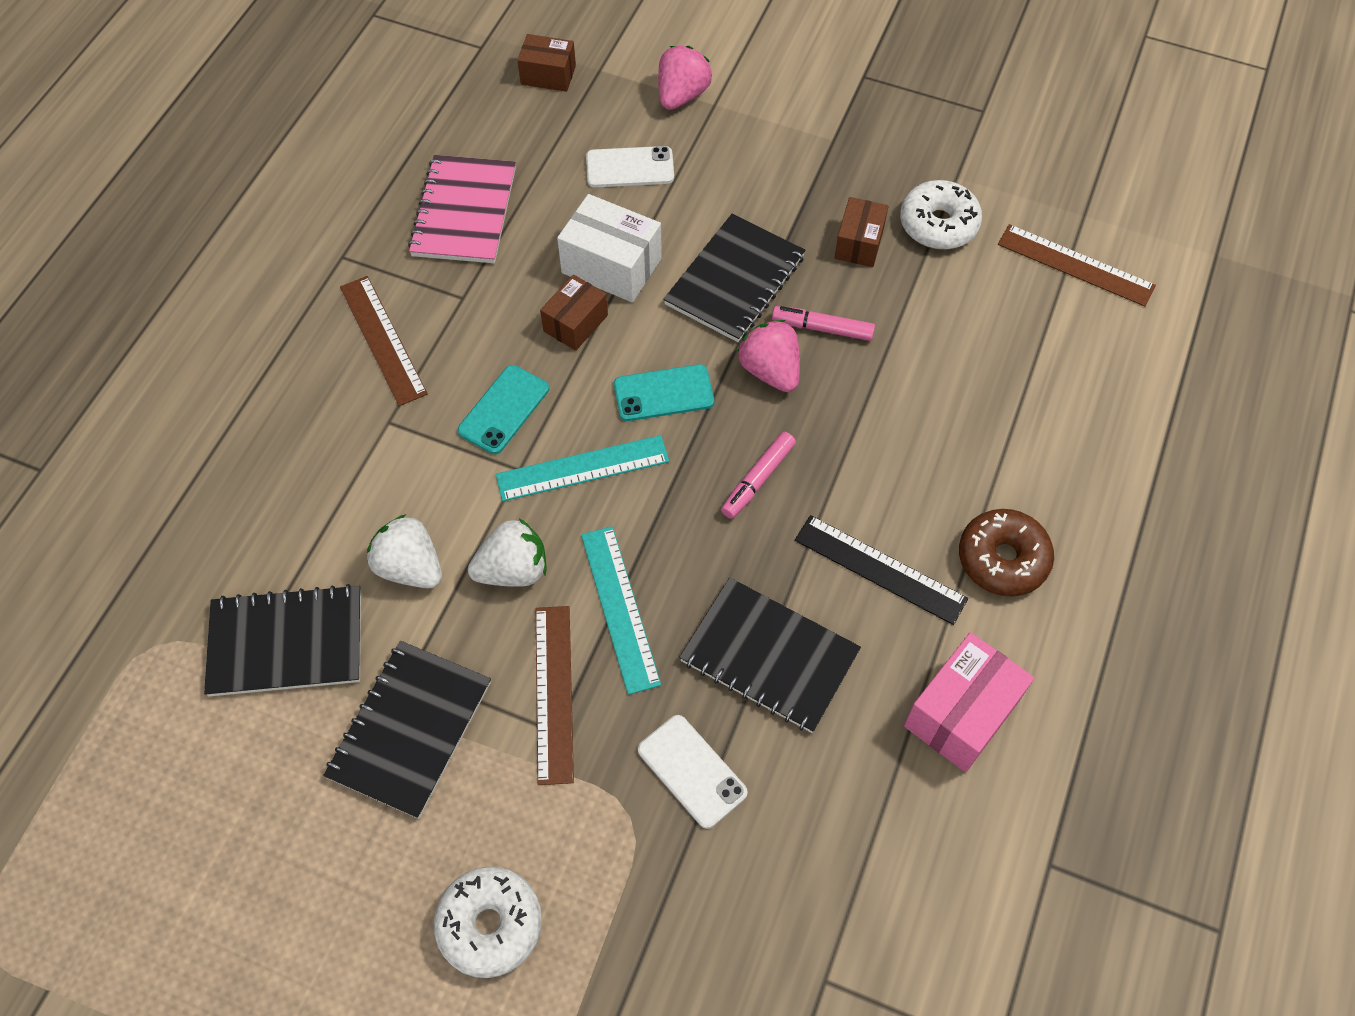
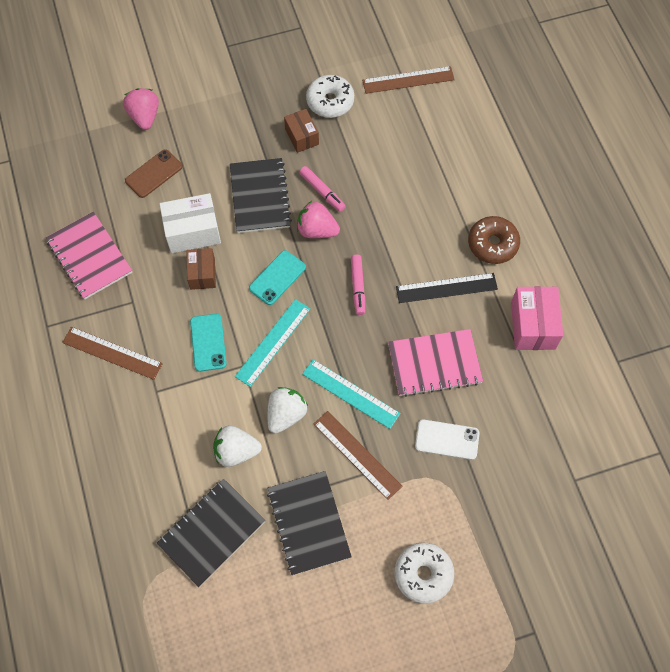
camera: 40 degrees left, 5 degrees up
(548, 75) = (62, 152): brown box -> none
(630, 167) = (154, 174): white phone -> brown phone
(769, 656) = (434, 363): black notebook -> pink notebook
(822, 328) = (322, 192): pink marker -> pink marker turned 105 degrees counterclockwise

